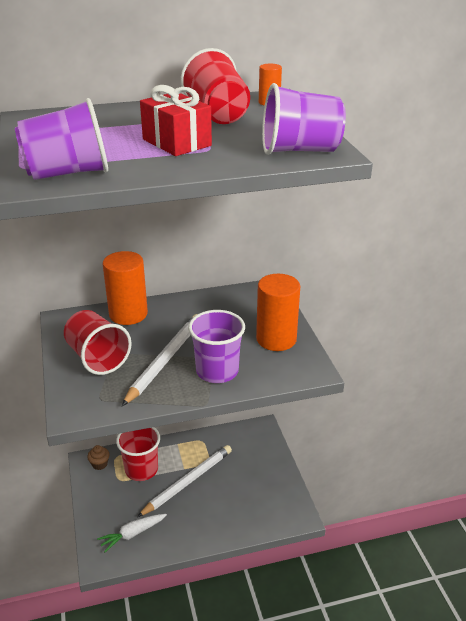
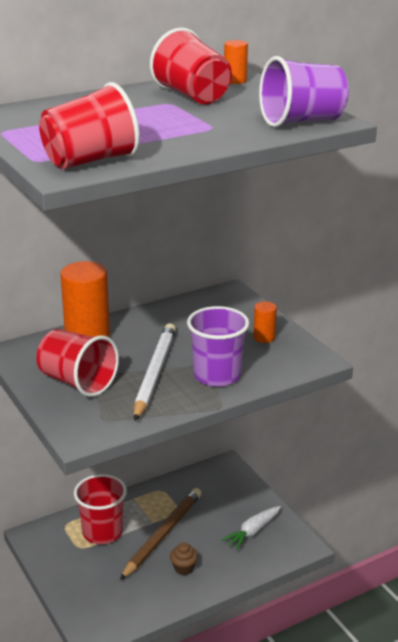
camera: 15 degrees left, 5 degrees down
(68, 173) = (90, 161): purple cup -> red cup
(99, 464) = (49, 536): brown cupcake -> brown cupcake (184, 568)
(132, 534) = (120, 599): white carrot -> white carrot (252, 532)
(177, 142) = (174, 124): red gift -> none
(188, 482) = (163, 535): white pencil -> brown pencil
(276, 339) = (264, 337): orange cylinder -> orange cylinder, size x0.49

